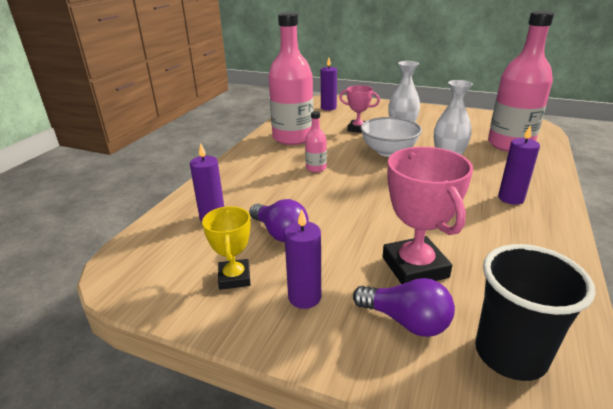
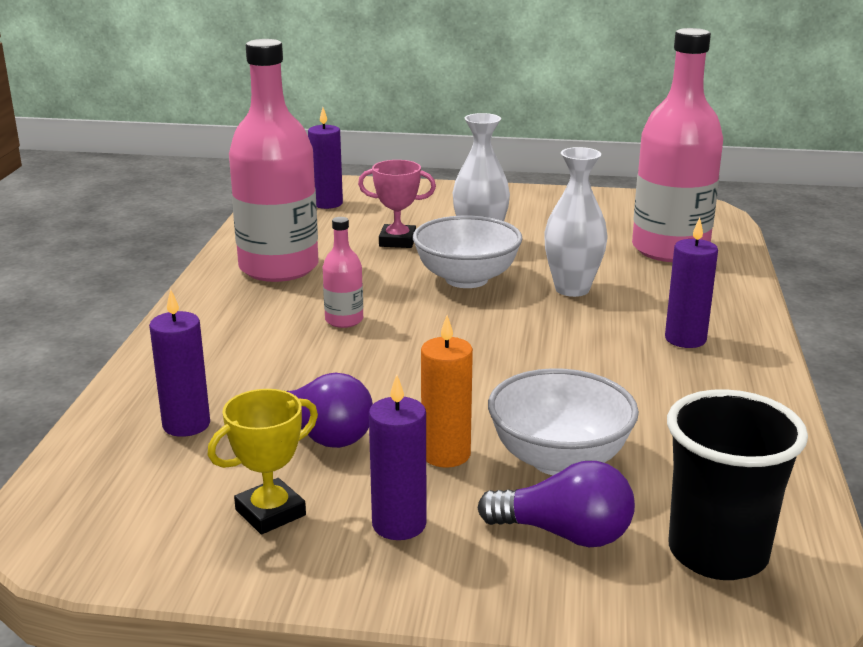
camera: 15 degrees left, 5 degrees down
(234, 278) = (270, 513): yellow trophy -> yellow trophy turned 75 degrees clockwise
(346, 254) = (446, 454): none -> orange candle
(415, 267) = (559, 459): pink trophy -> white bowl

